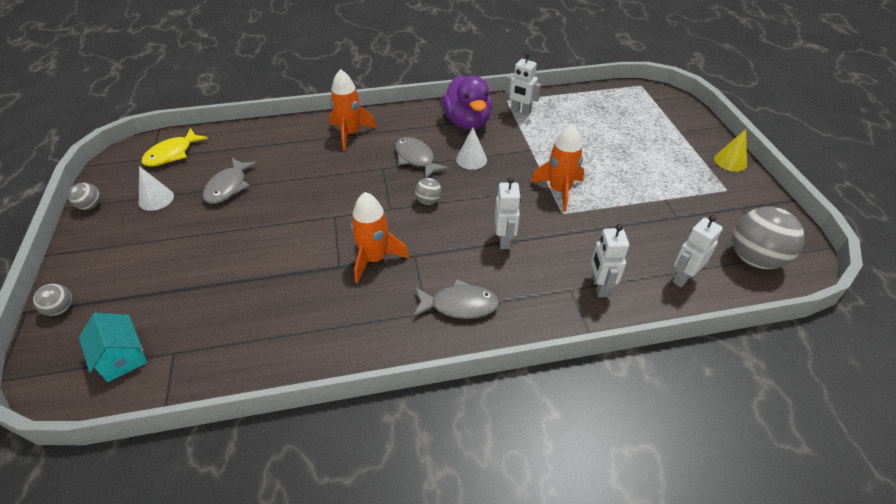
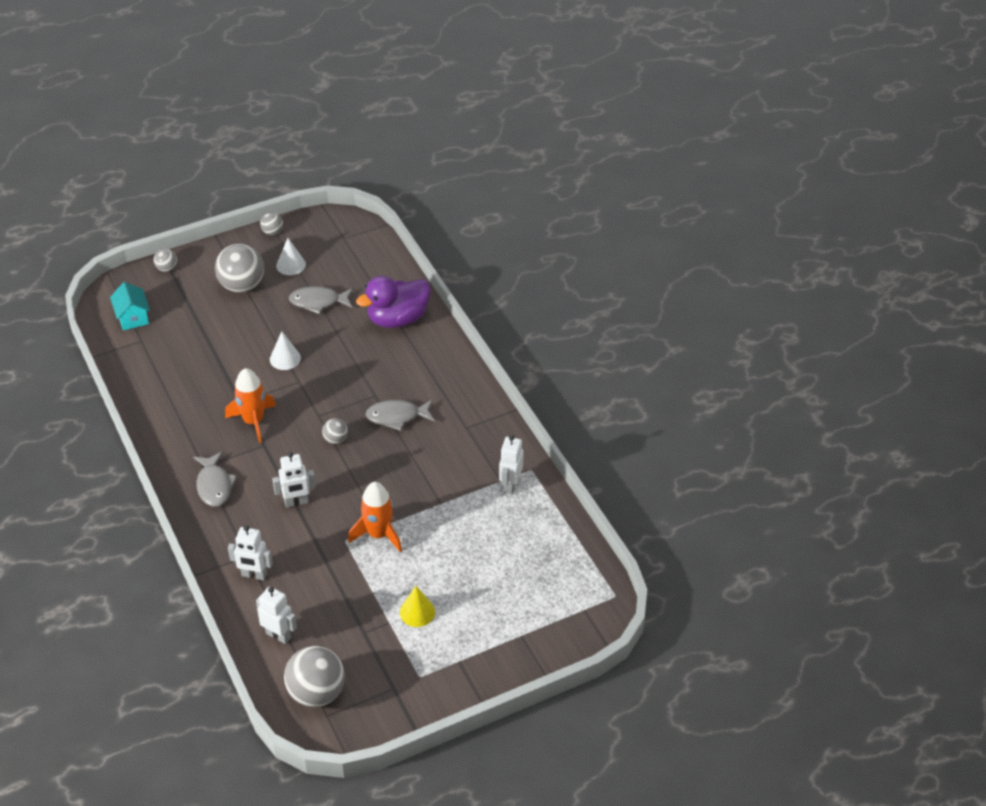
camera: 75 degrees right, 0 degrees up
(122, 357) = (132, 317): turquoise house -> turquoise house turned 60 degrees counterclockwise
(154, 241) = (242, 285): none -> grey ball
(172, 154) = (352, 249): yellow fish -> none
(350, 133) = (423, 357): orange rocket -> none
(416, 159) = (397, 416): grey fish -> grey fish turned 135 degrees counterclockwise
(467, 122) = (474, 443): purple duck -> purple duck (397, 319)
(471, 159) = (409, 458): white cone -> white cone (285, 358)
(599, 287) = (254, 575): white robot -> white robot turned 150 degrees counterclockwise
(730, 161) = (474, 683): yellow cone -> yellow cone (417, 612)

